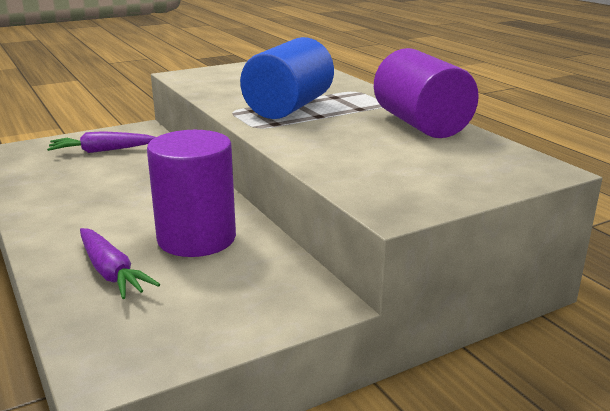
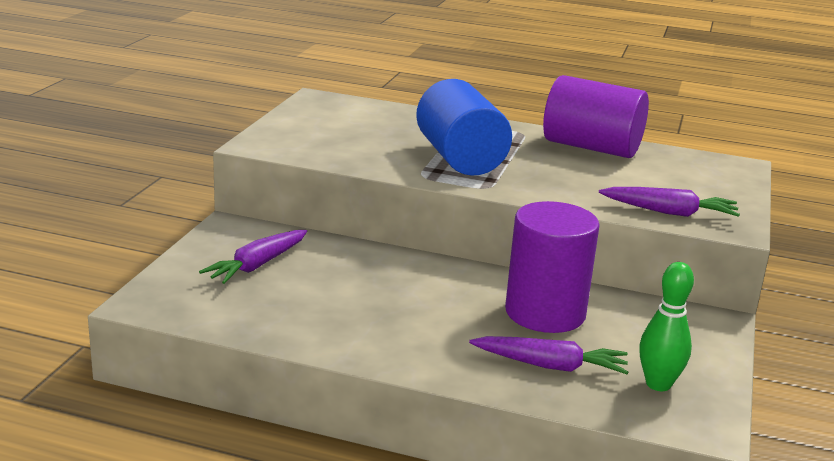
camera: 45 degrees left, 0 degrees up
(151, 323) = (658, 384): none -> green bowling pin
(361, 181) = (669, 212): none -> purple carrot

